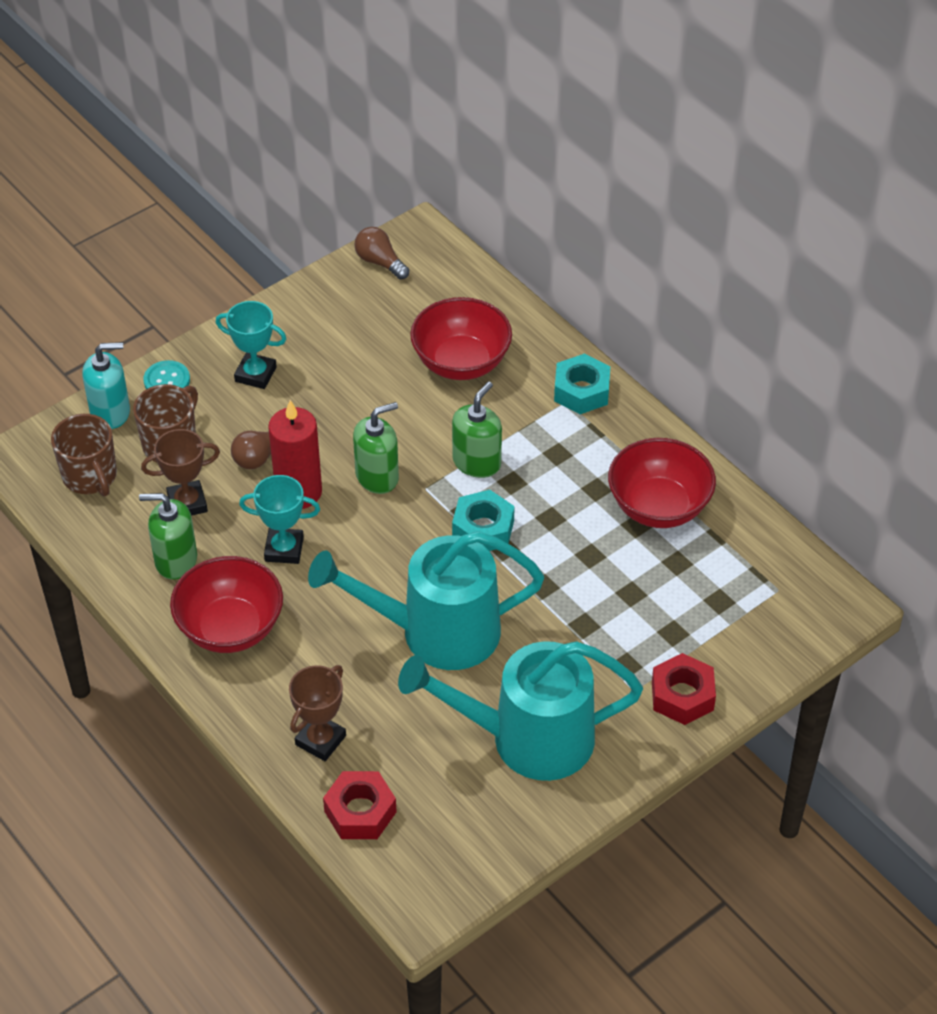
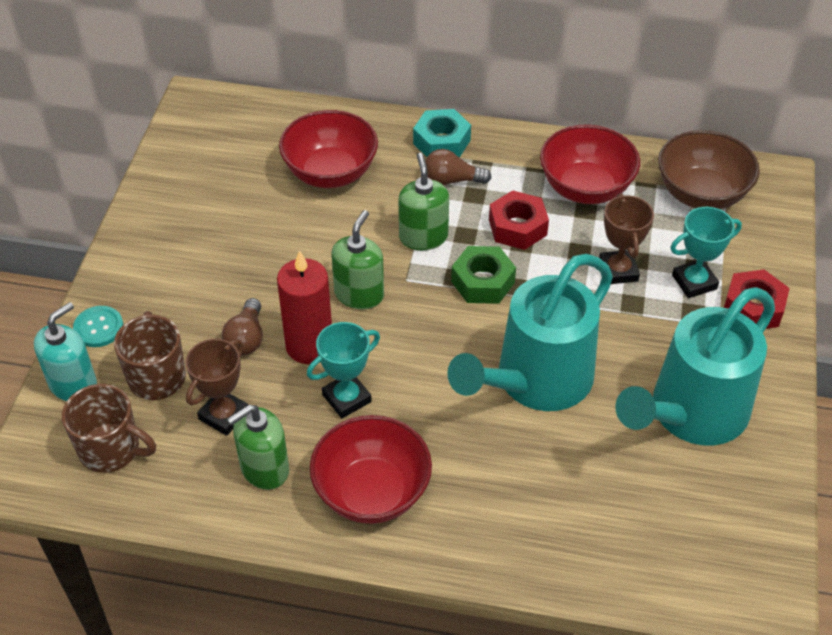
camera: 40 degrees left, 0 degrees up
(255, 374) = (173, 277): turquoise trophy -> turquoise trophy (694, 282)
(320, 740) = (545, 530): brown trophy -> brown trophy (618, 271)
(360, 811) = (639, 564): red nut -> red nut (517, 227)
(380, 262) = (185, 137): brown light bulb -> brown light bulb (452, 180)
(483, 529) = (483, 282): turquoise nut -> green nut
(755, 575) = (701, 194): none -> brown bowl

